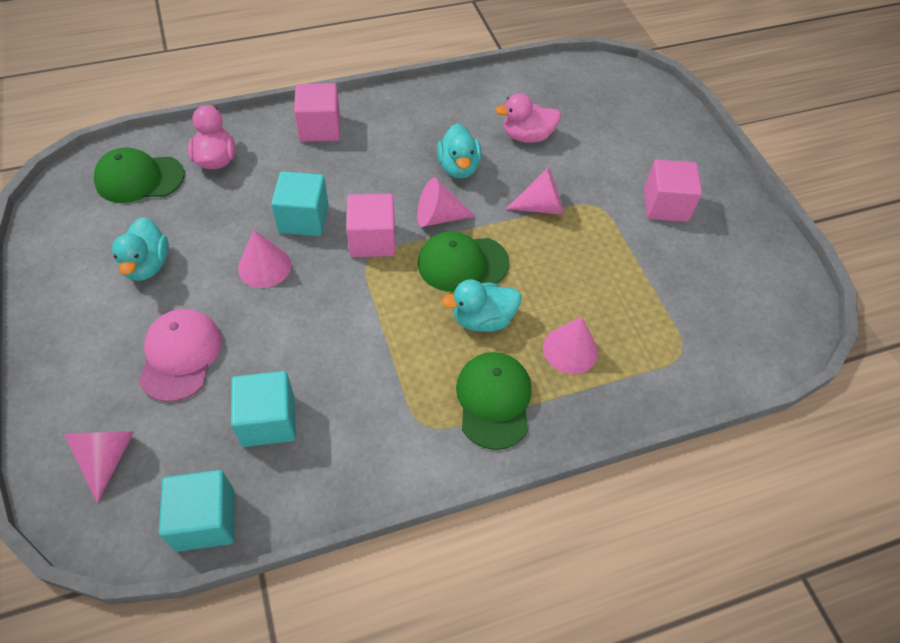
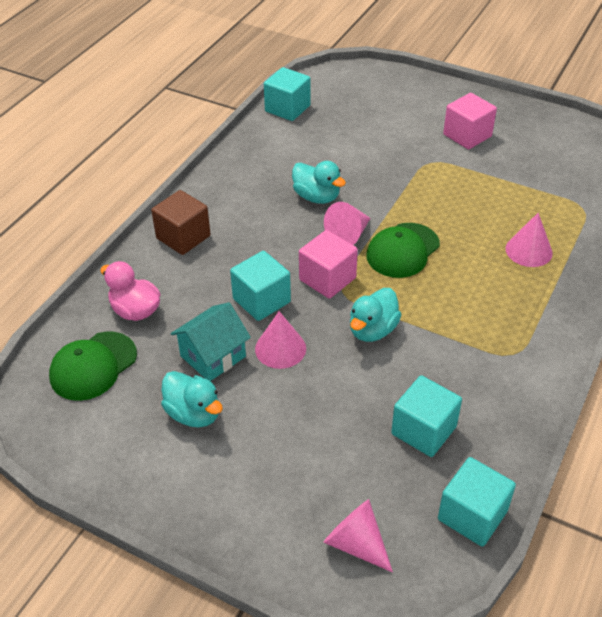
camera: 40 degrees left, 10 degrees down
(180, 355) = (308, 445): pink cap -> none
(215, 234) = (213, 356): none -> turquoise house
(320, 128) = (183, 237): pink cube -> brown cube
(482, 319) = (460, 272): turquoise duck -> turquoise duck (372, 330)
(494, 400) = (529, 310): green cap -> none
(527, 136) = (332, 149): pink duck -> none
(539, 77) = (287, 108): none -> turquoise cube
(541, 207) = (400, 185): pink cone -> none

